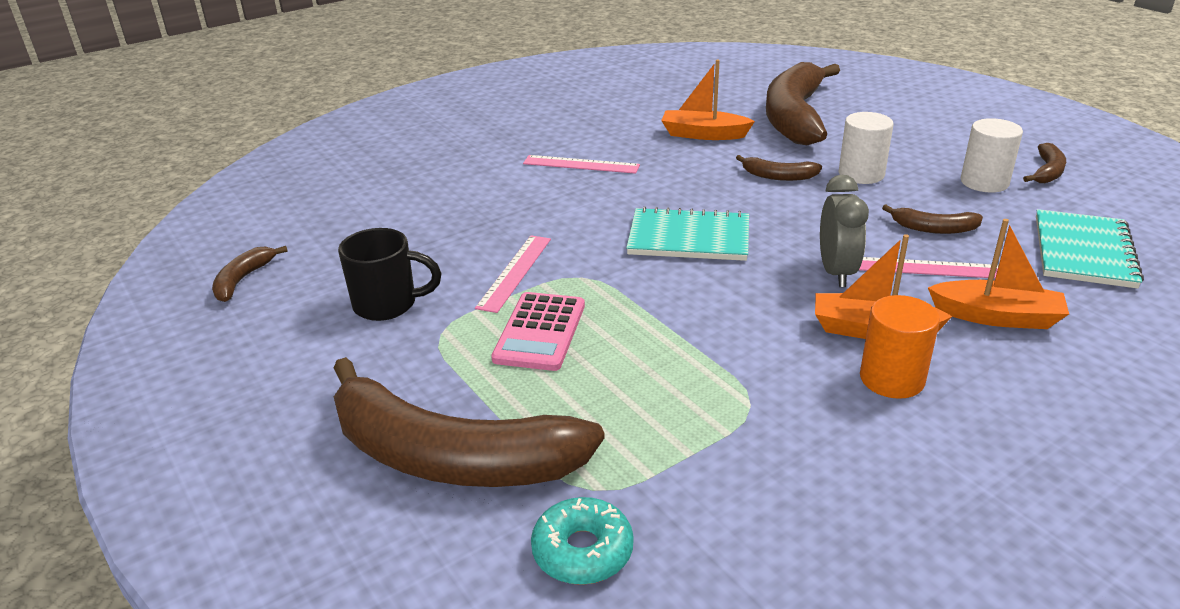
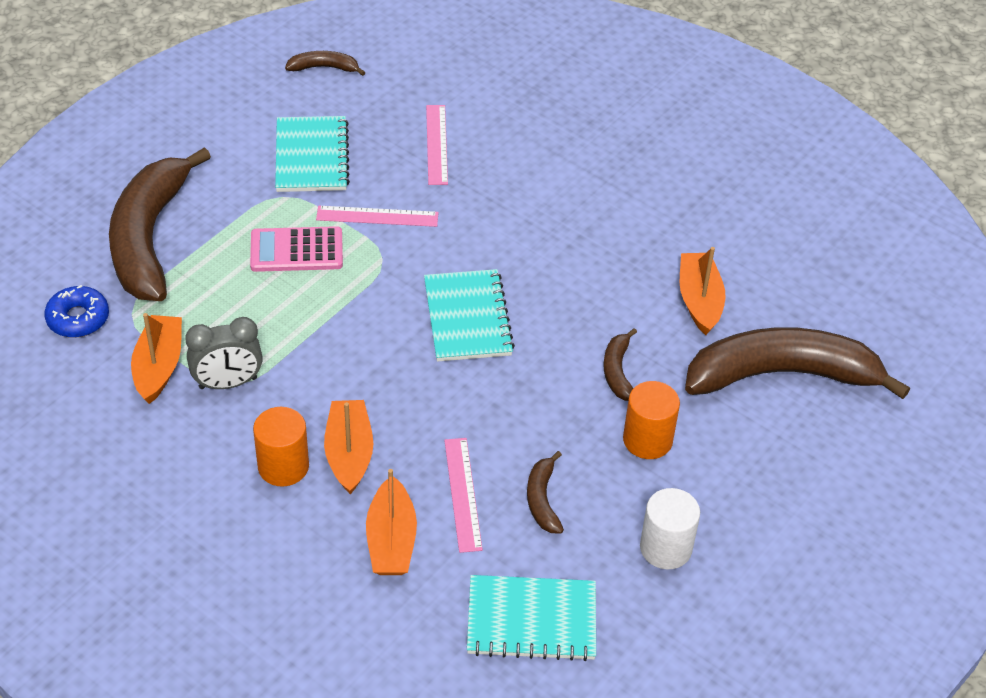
camera: 70 degrees right, 15 degrees up
(388, 305) = (311, 157): black mug -> turquoise notebook
(581, 164) = (590, 217): pink ruler -> pink ruler (437, 144)
(582, 551) = (78, 318): turquoise donut -> blue donut
(705, 470) = (159, 366): none -> orange boat
(836, 272) = (436, 426): grey clock -> grey clock (228, 383)
(861, 174) = (647, 440): white cylinder -> orange cylinder
(1047, 172) = (715, 609): brown banana -> none

